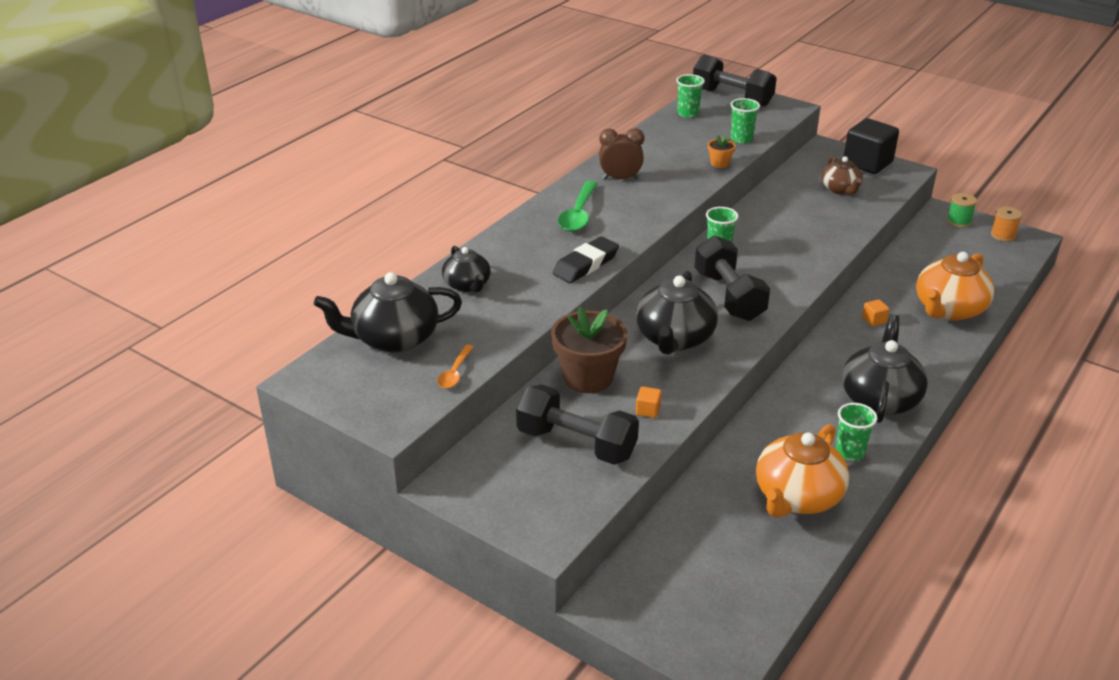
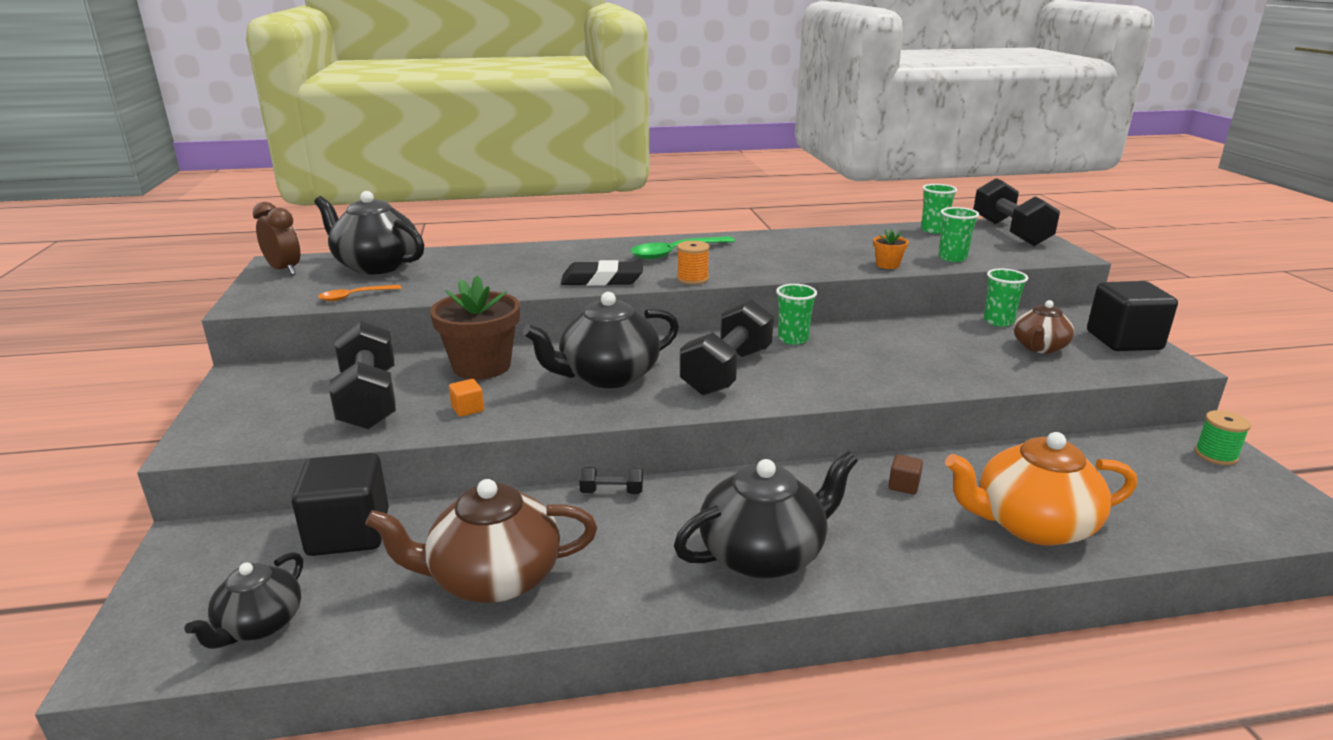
camera: 45 degrees right, 10 degrees down
(467, 285) = (492, 259): black teapot -> black teapot (259, 625)
(620, 178) = (765, 246): brown clock -> brown clock (284, 270)
(681, 532) = (348, 533): none -> black cube
(760, 414) = (612, 492): none -> black dumbbell
(797, 497) = (493, 578): orange teapot -> brown teapot
(850, 452) = (626, 578): green cup -> green cup (998, 321)
(874, 320) = (903, 485): orange cube -> brown cube
(1003, 235) = (1271, 496): orange spool -> orange spool (692, 279)

